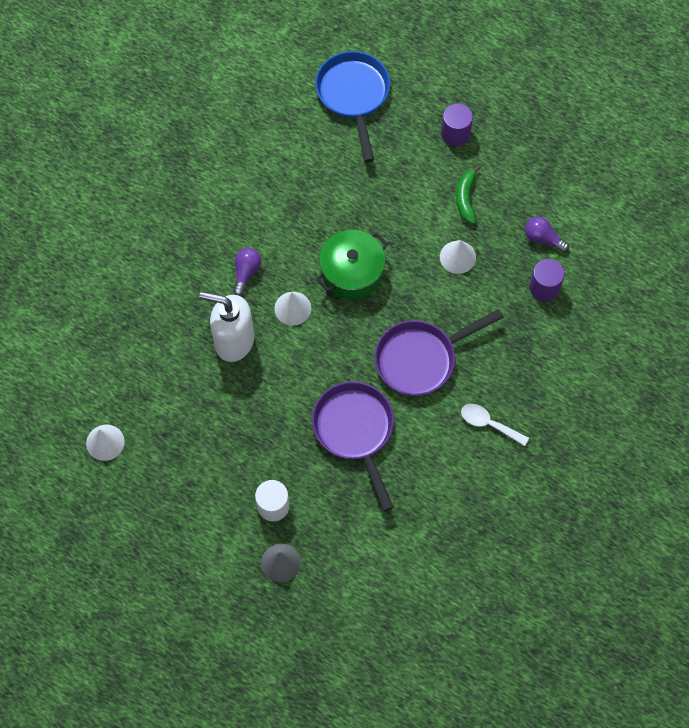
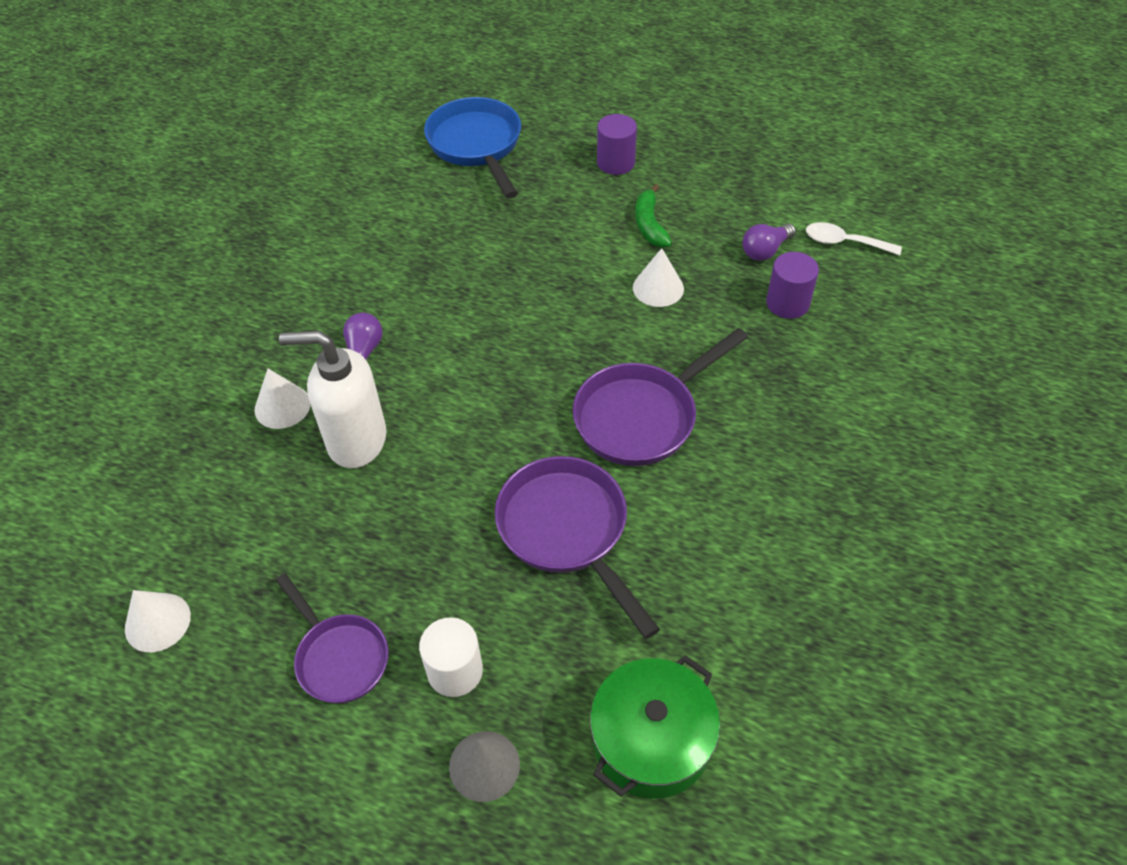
camera: 10 degrees left, 15 degrees down
(208, 484) = (339, 657): none -> purple pan
(292, 308) = (439, 384): white cone -> white cone (282, 406)
(352, 272) = (516, 328): green pot -> green pot (651, 740)
(489, 424) = (770, 484): white spoon -> white spoon (844, 242)
(543, 238) = (765, 251): purple light bulb -> purple light bulb turned 60 degrees counterclockwise

